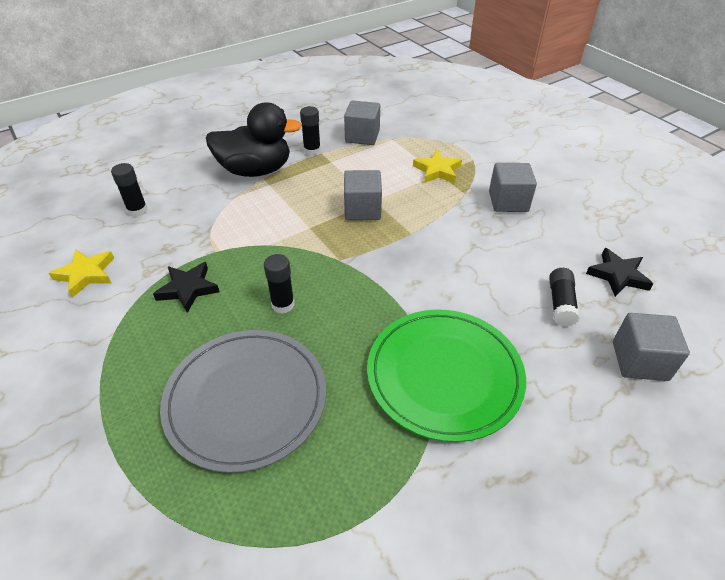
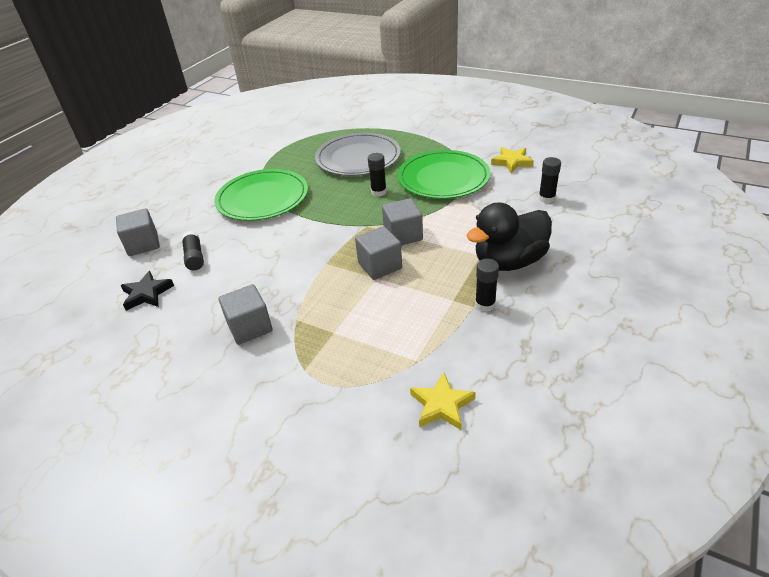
camera: 155 degrees right, 5 degrees down
(188, 289) = (443, 178): black star -> green plate
(362, 136) = (453, 348): grey cube -> grey cube (403, 235)
(437, 170) = (337, 335): yellow star -> yellow star (442, 405)

